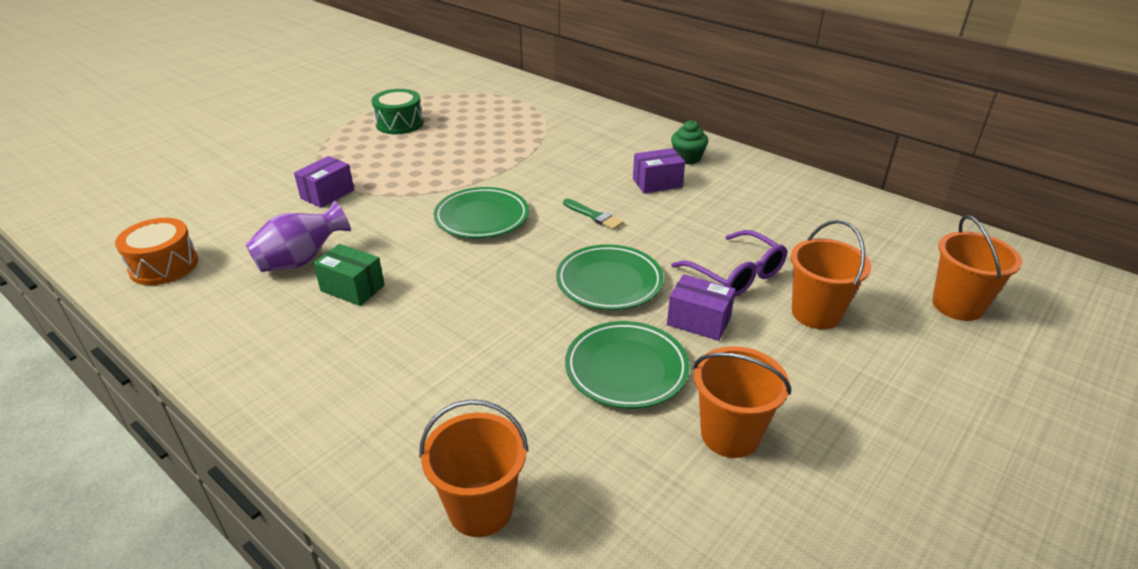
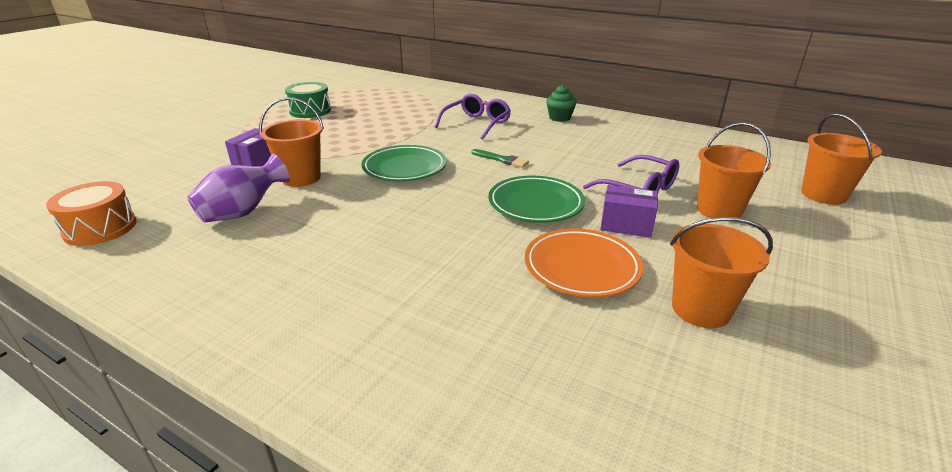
camera: 10 degrees left, 5 degrees down
(352, 288) = (299, 229): green box -> none
(480, 508) = (493, 408): orange bucket -> orange bucket (301, 178)
(583, 159) = (476, 124): none -> purple glasses
(626, 369) = (581, 267): green plate -> orange plate
(657, 183) = (543, 135): purple box -> none

